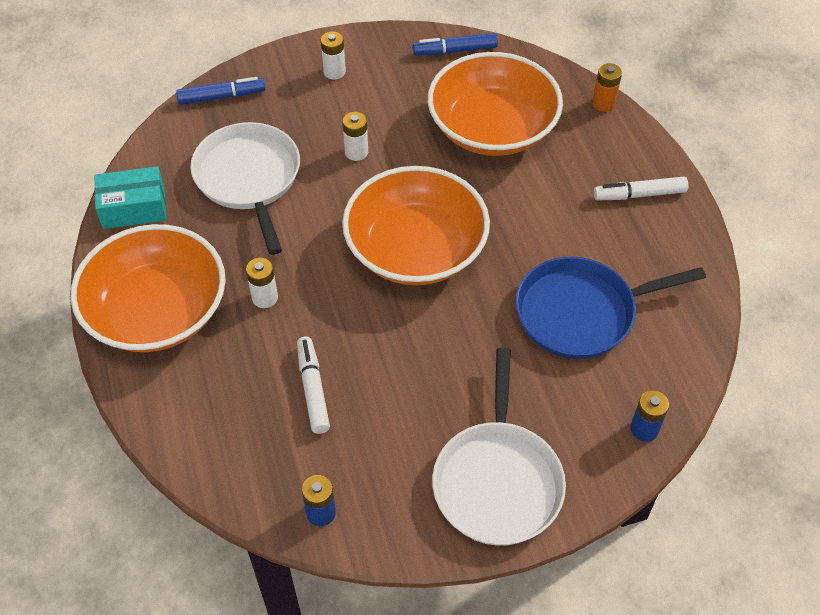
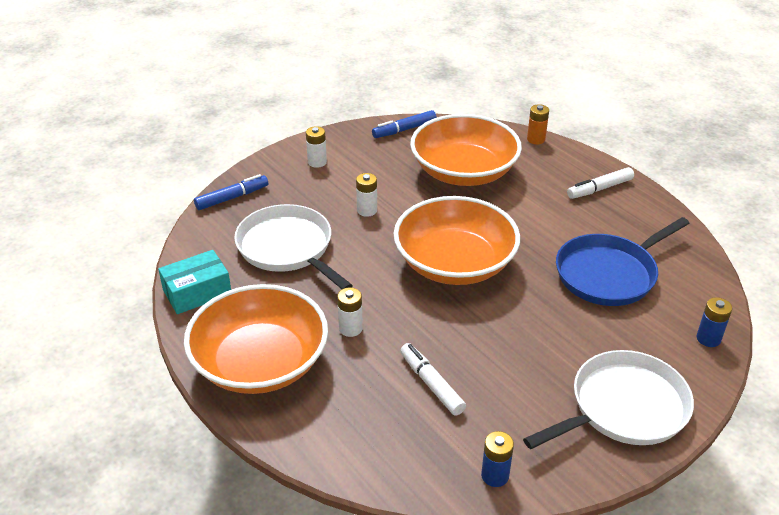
camera: 20 degrees left, 15 degrees down
(497, 481) = (624, 407): white pan -> white pan turned 105 degrees counterclockwise

